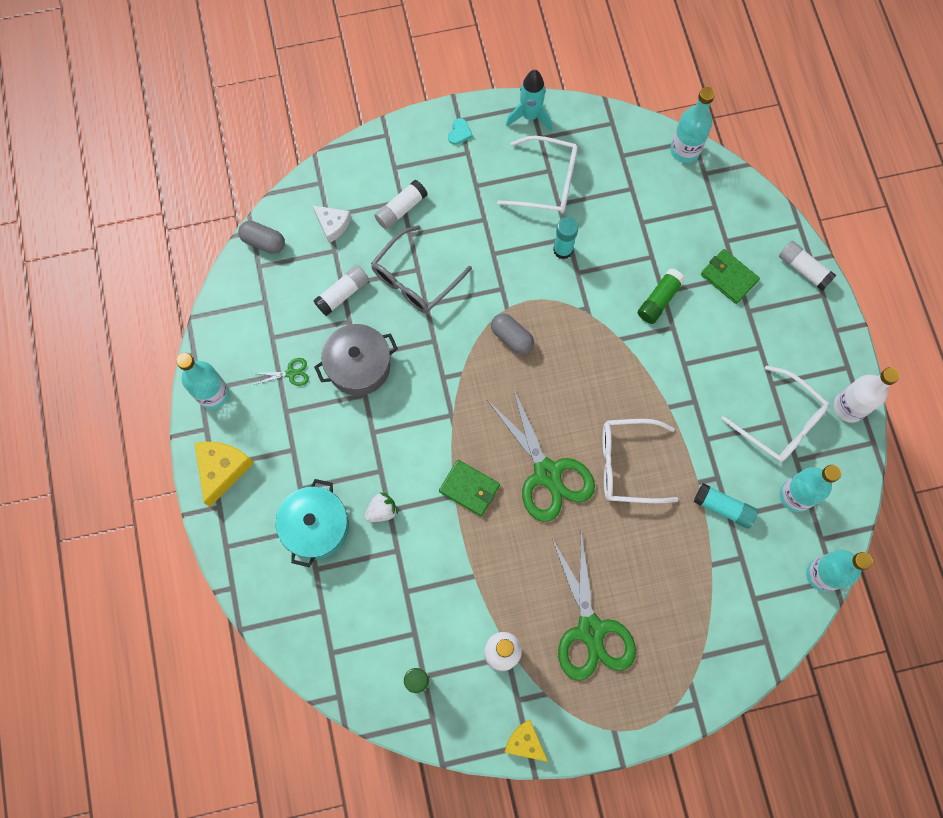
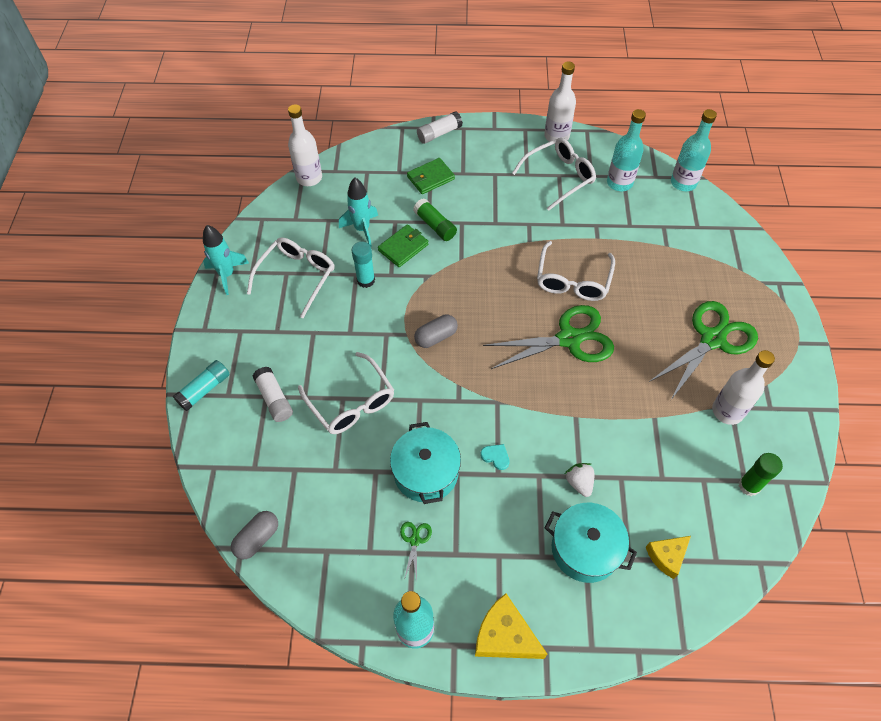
camera: 75 degrees left, 15 degrees down
(332, 225) = (265, 465): white cheese -> none
(342, 294) = (344, 471): white glue stick -> none
(359, 366) = (426, 472): grey pot -> turquoise pot
(415, 279) = (351, 402): grey glasses -> white glasses
(459, 133) = (217, 332): turquoise heart -> turquoise heart (496, 456)
(469, 488) = (571, 402): green wallet -> green wallet (403, 247)
(525, 742) = (808, 410): yellow cheese -> yellow cheese (667, 556)
(590, 630) = (712, 339): green scissors -> green scissors turned 45 degrees counterclockwise
(629, 226) = (362, 229): none -> turquoise rocket
(685, 150) = (309, 178): turquoise bottle -> white bottle
(723, 507) = (621, 227): turquoise glue stick -> turquoise glue stick (204, 389)

